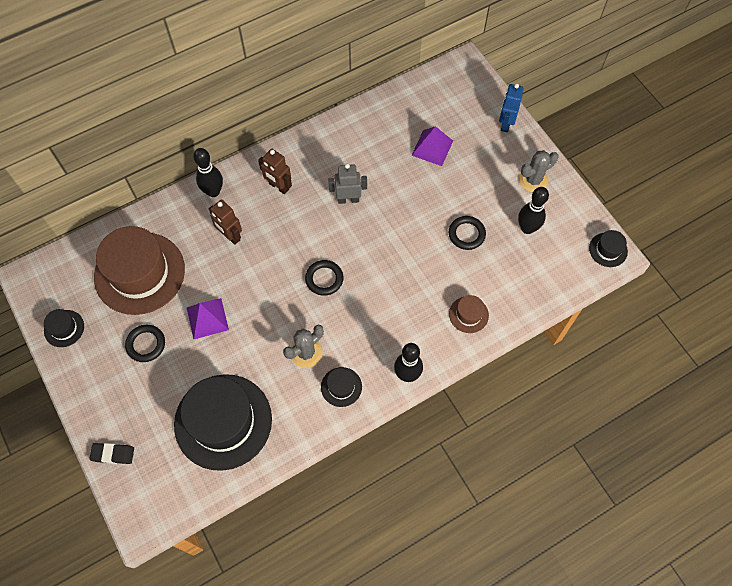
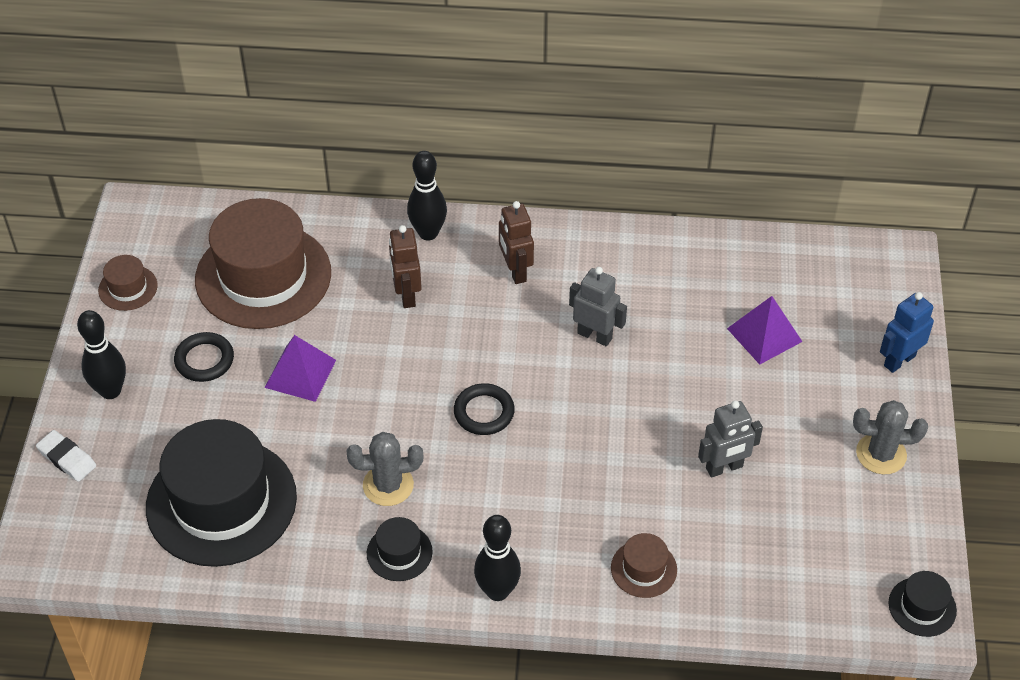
camera: 35 degrees right, 15 degrees down
(64, 328) = (128, 288): black hat -> brown hat
(113, 454) = (67, 458): black eraser -> white eraser
(466, 234) = (724, 468): black ring -> grey robot
(527, 228) = (820, 510): black bowling pin -> black bowling pin (110, 391)

